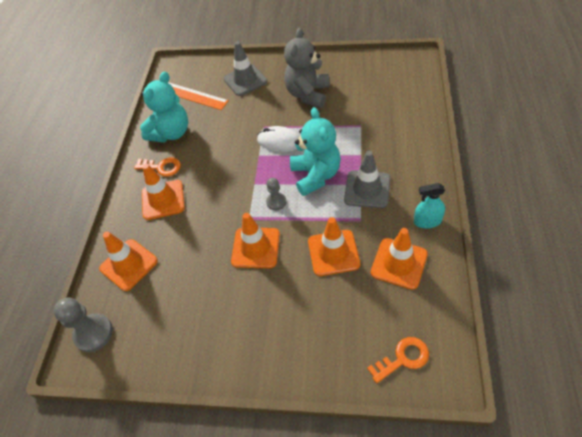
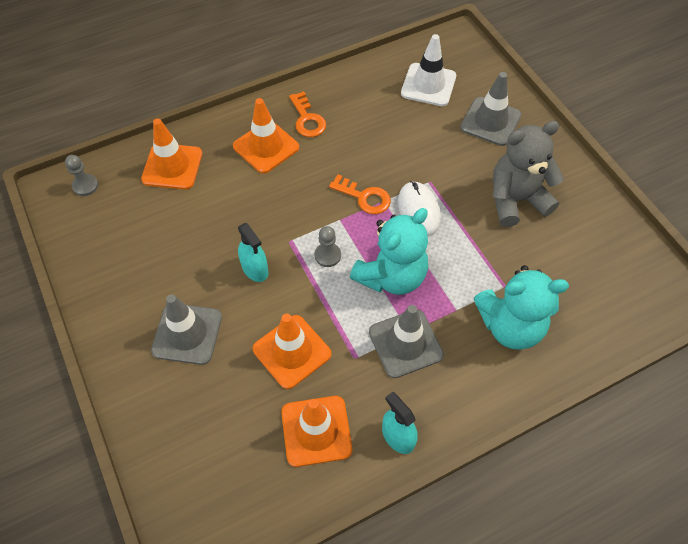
camera: 50 degrees right, 5 degrees up
(93, 333) = (85, 186): grey pawn -> grey pawn, size x0.60
(171, 133) = (359, 98): turquoise teddy bear -> turquoise teddy bear (510, 326)
(193, 95) = (428, 85): orange ruler -> white traffic cone
(256, 248) = (255, 269): orange traffic cone -> turquoise spray bottle
(277, 312) = (187, 334): none -> grey traffic cone
(403, 358) = (192, 492): orange key -> orange key (364, 197)

